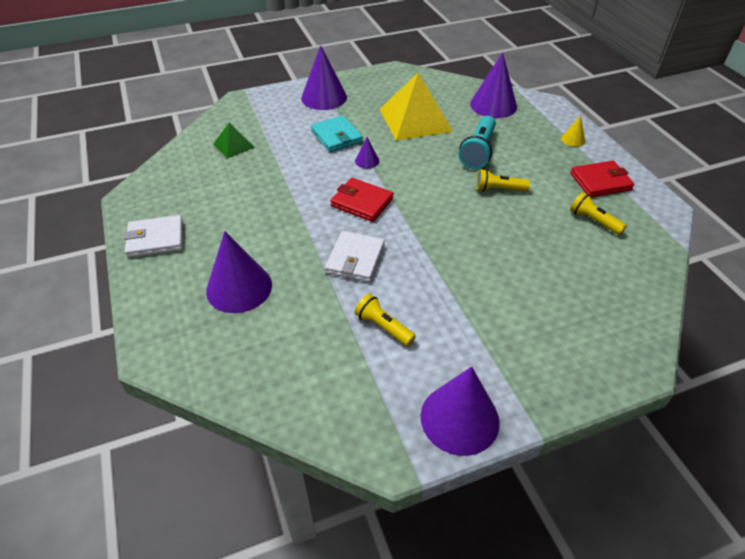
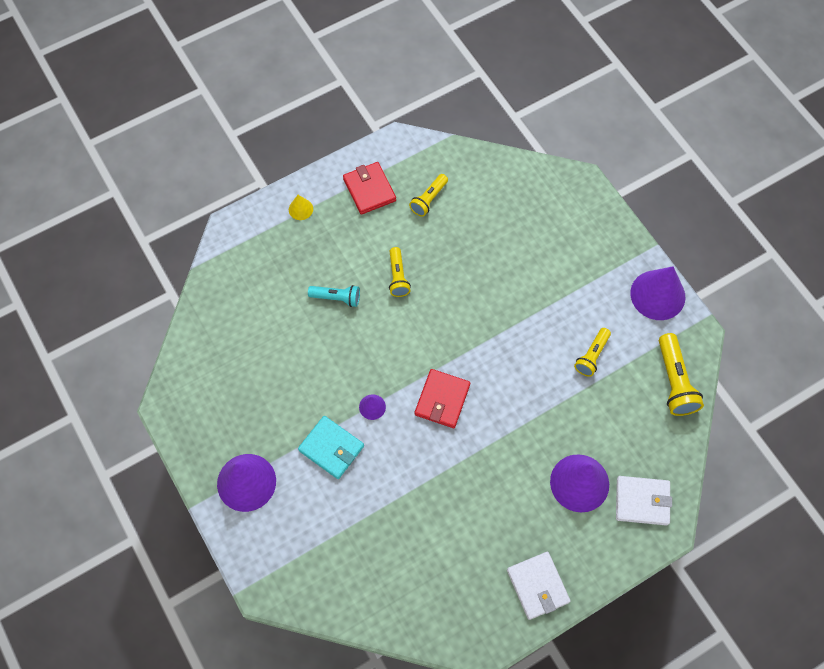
camera: 100 degrees left, 20 degrees up
(234, 145) = (367, 562): green pyramid -> none
(328, 408) = (674, 382): none -> yellow flashlight
(336, 136) = (331, 448): turquoise wallet -> turquoise wallet turned 75 degrees clockwise
(355, 259) = (522, 391): white wallet -> white wallet (642, 501)
(415, 119) = (283, 367): yellow pyramid -> none
(478, 151) = (337, 298): turquoise flashlight -> turquoise flashlight, size x0.64
(493, 105) = (241, 286): purple cone -> none

